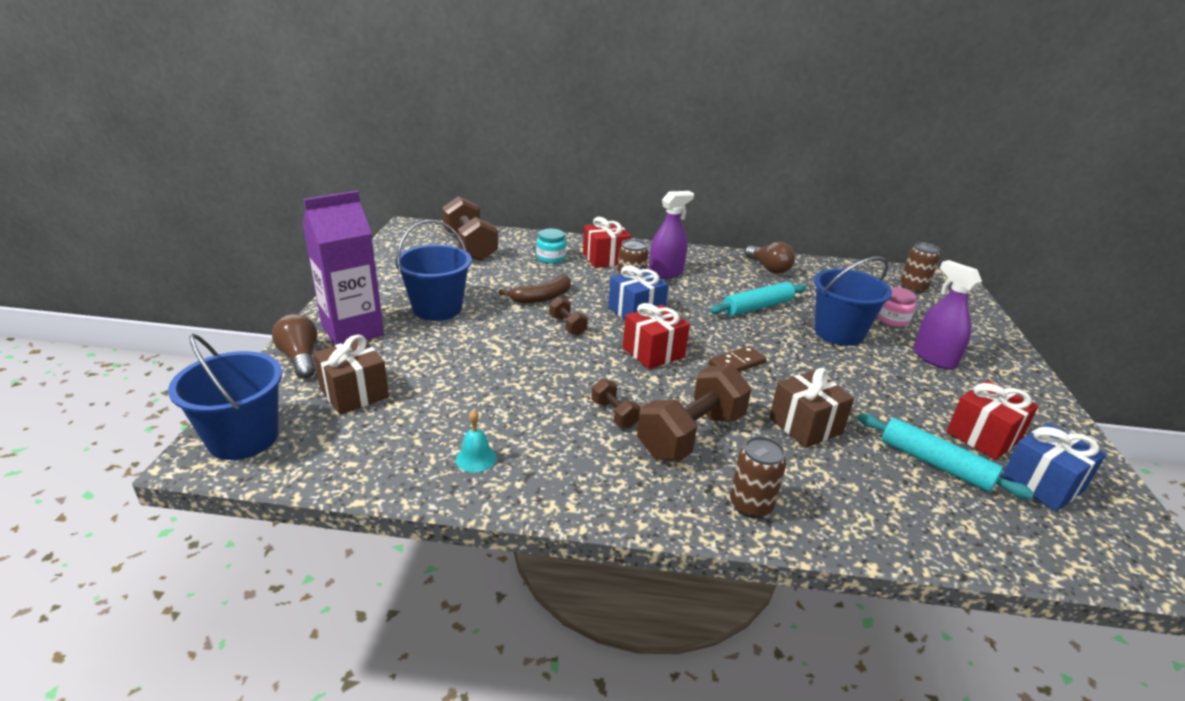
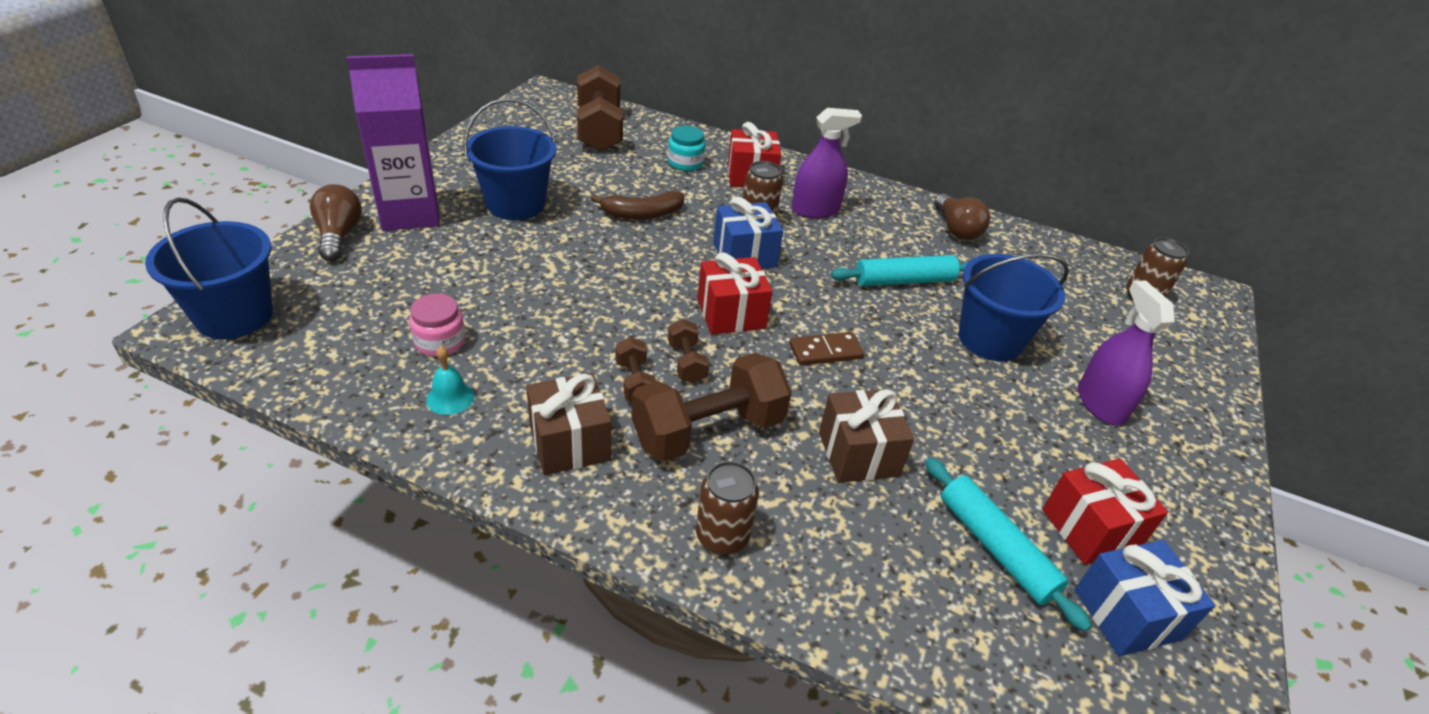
camera: 15 degrees right, 10 degrees up
(354, 393) = (369, 290): brown gift -> brown gift (569, 443)
(567, 326) = (650, 257): brown dumbbell -> brown dumbbell (686, 362)
(892, 319) = (1079, 336): pink jar -> pink jar (440, 342)

